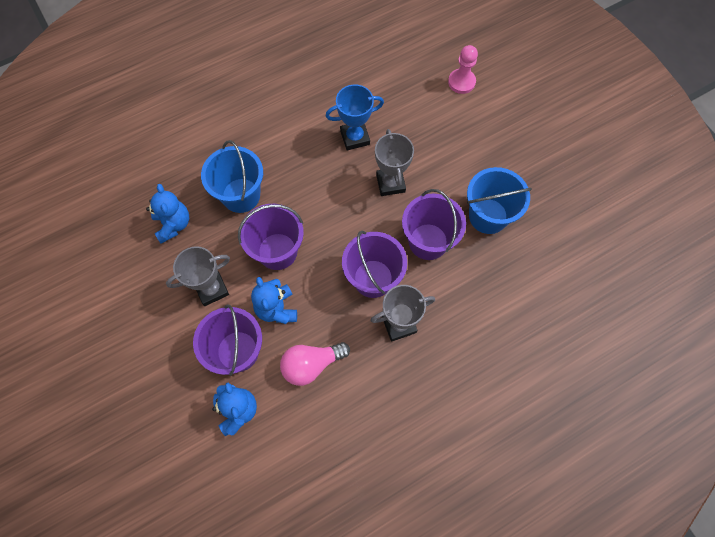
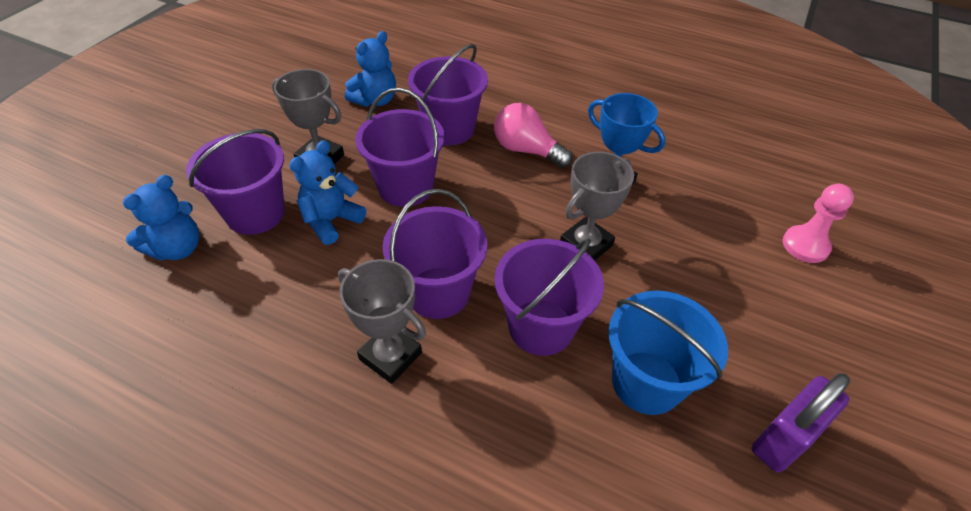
camera: 55 degrees right, 20 degrees down
(241, 195) = (449, 129): blue bucket -> purple bucket
(311, 364) = (274, 289): pink light bulb -> pink light bulb (526, 150)
(547, 183) = (783, 440): none -> purple padlock

